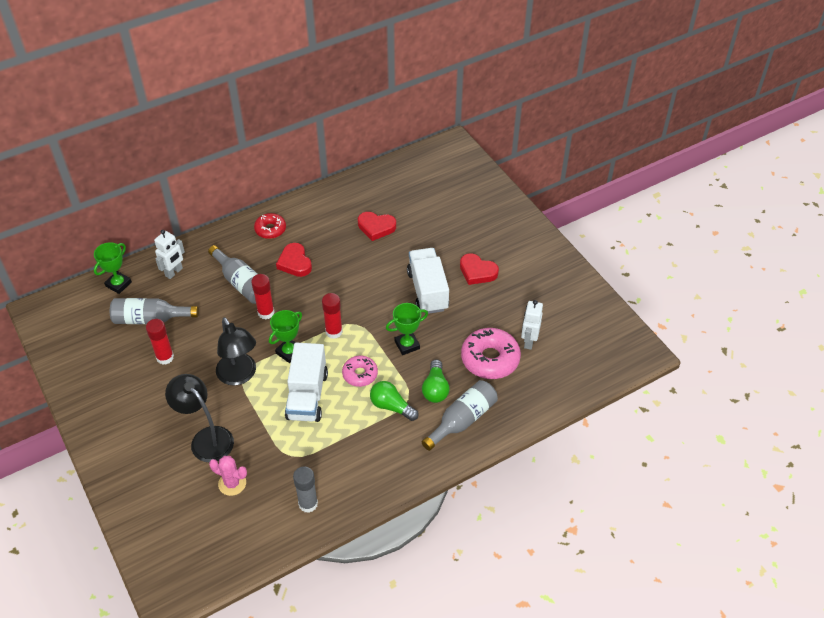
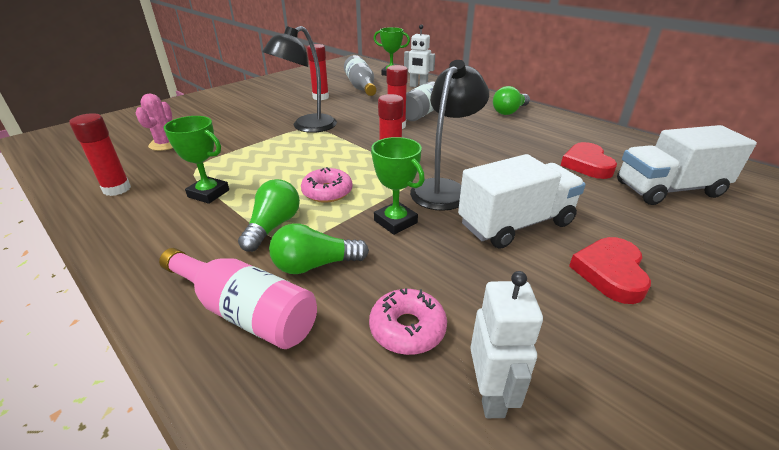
camera: 75 degrees right, 15 degrees down
(206, 438) = (226, 125): black lamp -> black lamp (444, 189)
(270, 229) = (509, 111): red donut -> green light bulb
(289, 352) = (347, 144): green trophy -> green trophy (208, 193)
(295, 263) = (476, 128): red heart -> none
(307, 395) = (285, 163): white truck -> white truck (668, 189)
(308, 504) = (117, 189): grey glue stick -> red glue stick
(462, 420) = (246, 311): grey bottle -> pink bottle
(490, 359) = (407, 328): pink donut -> pink donut, size x0.60
(529, 341) = (490, 395): white robot -> white robot turned 90 degrees clockwise

